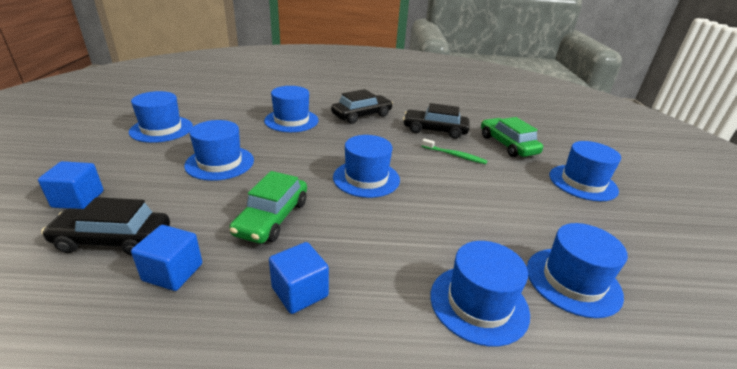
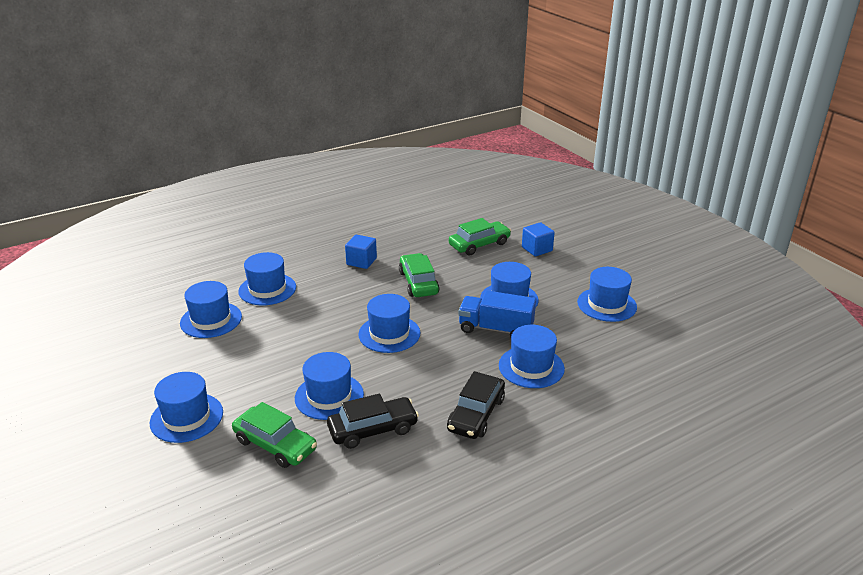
camera: 150 degrees right, 0 degrees up
(113, 239) = (479, 244): black car -> green car
(173, 272) = (429, 246): blue cube -> none
(274, 147) = (495, 329): none -> blue truck
(455, 155) = (329, 396): green toothbrush -> blue hat

